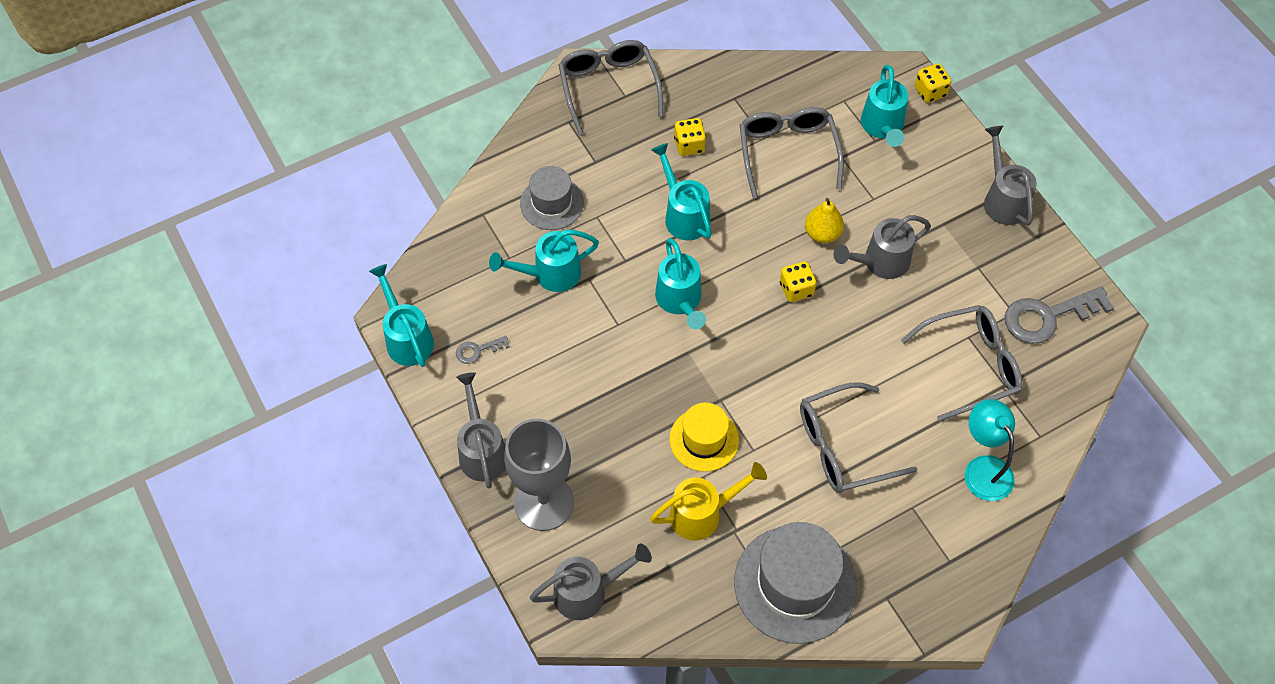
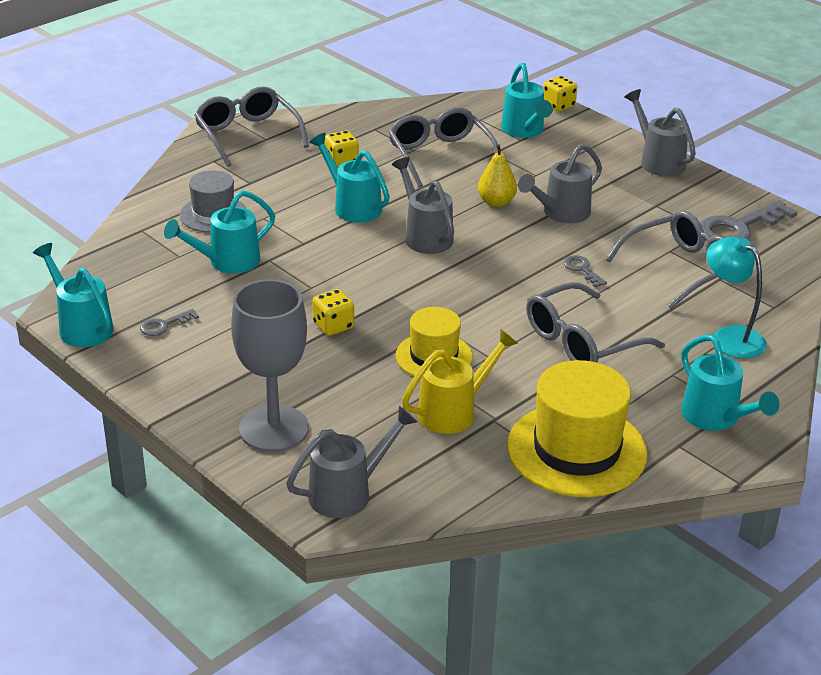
camera: 15 degrees left, 25 degrees down
(482, 450) = (190, 399): grey watering can -> grey watering can (425, 236)
(680, 301) = (371, 263): turquoise watering can -> turquoise watering can (715, 418)
(795, 584) = (576, 450): grey hat -> yellow hat
(796, 289) = (486, 241): yellow dice -> yellow dice (333, 326)
(875, 348) = (582, 269): none -> grey key

